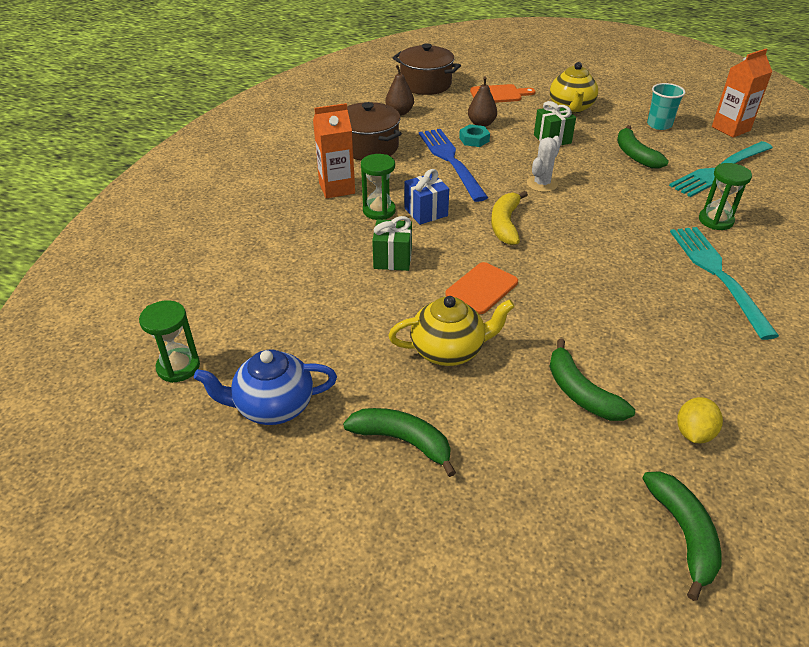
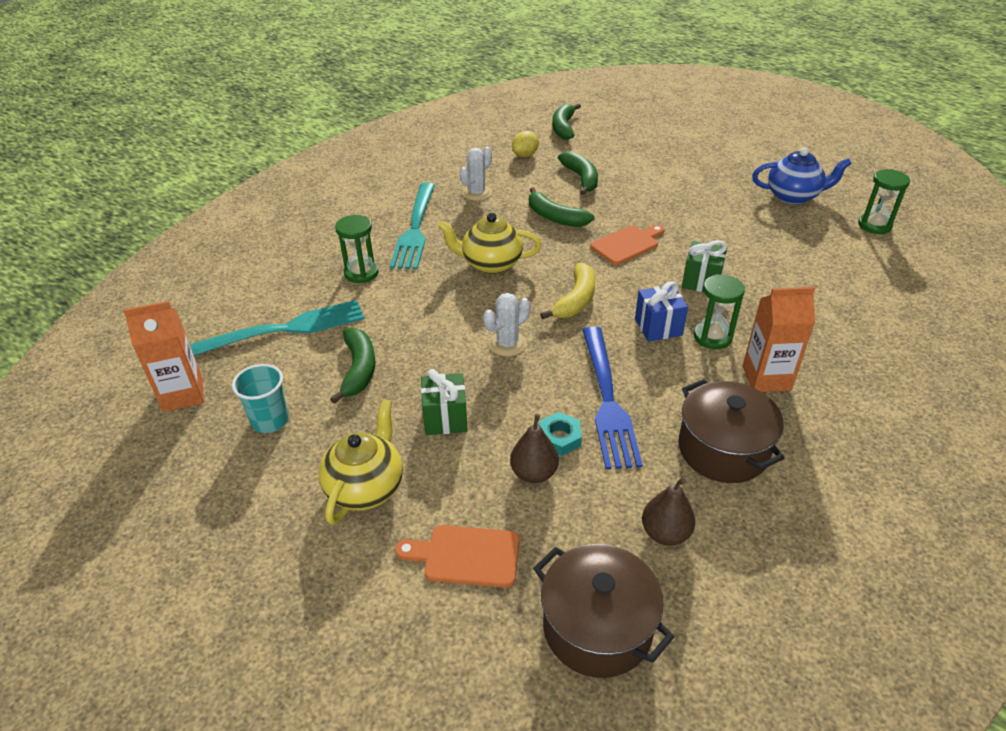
camera: 165 degrees left, 0 degrees up
(403, 441) = (705, 172): green banana -> green banana (555, 217)
(449, 350) = (664, 209): yellow teapot -> yellow teapot (491, 264)
(698, 339) = (477, 193): none -> white cactus

